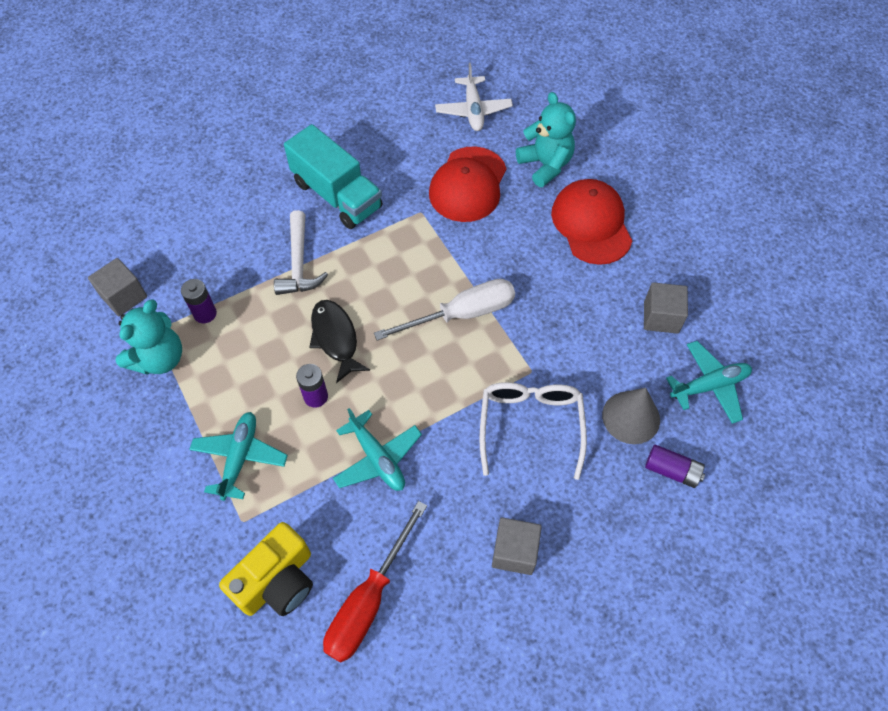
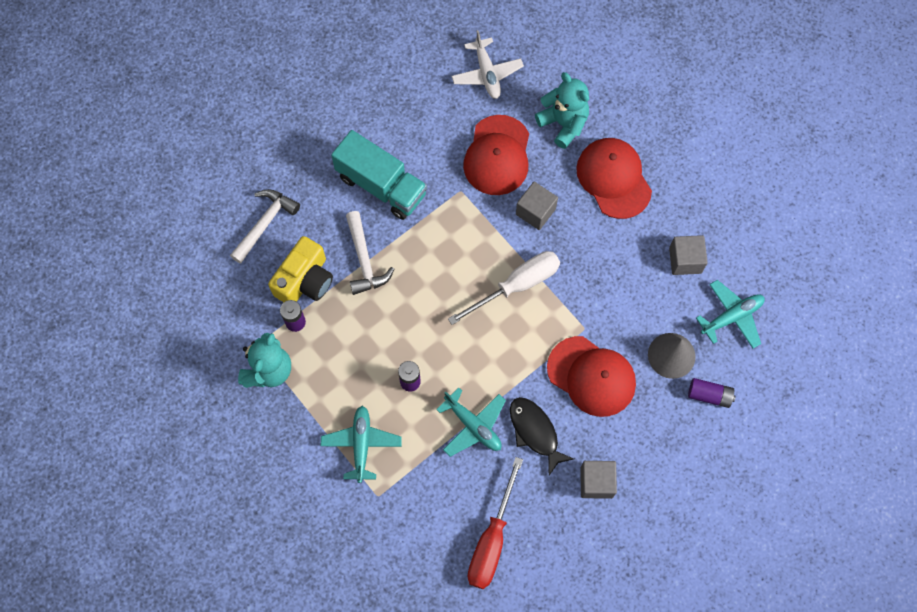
camera: 10 degrees left, 10 degrees up
(124, 296) = (219, 318): grey cube -> grey cube (535, 211)
(204, 213) = (265, 223): none -> white hammer
(277, 580) = (417, 537): yellow camera -> yellow camera (305, 280)
(335, 338) = (414, 326): black fish -> black fish (535, 432)
(530, 425) = (591, 376): white glasses -> red cap

